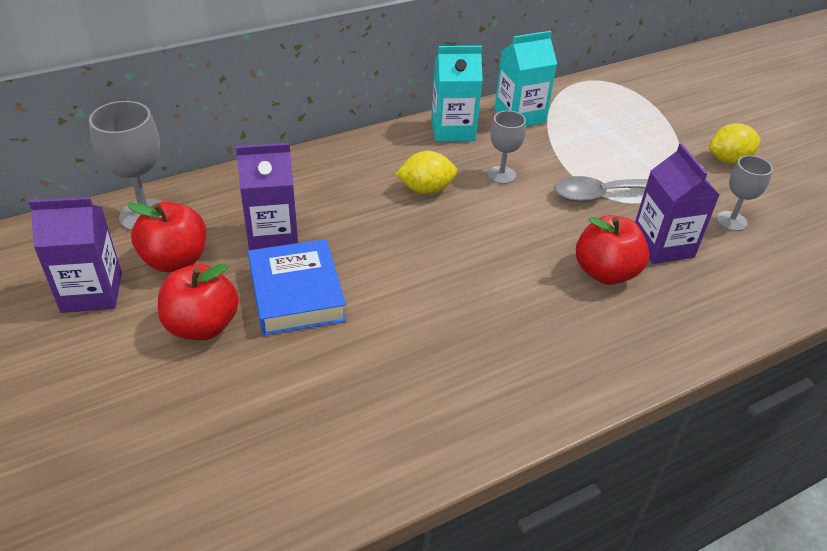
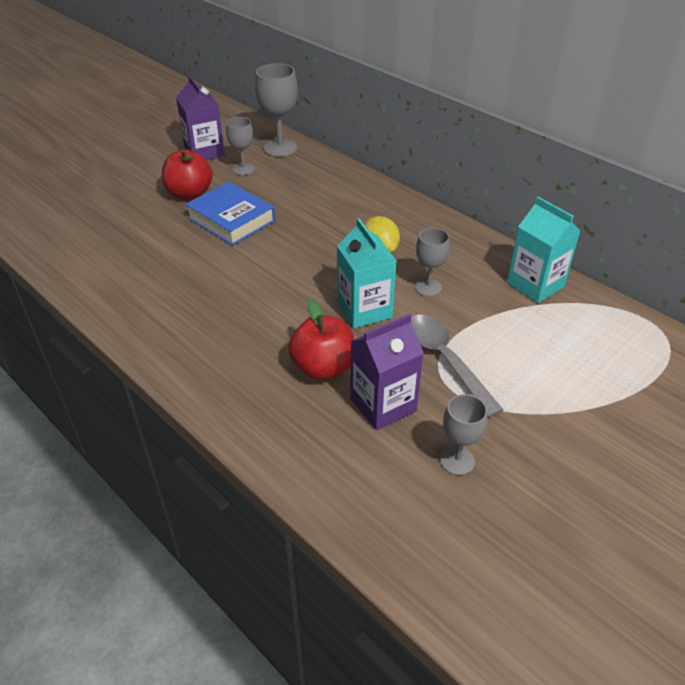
camera: 75 degrees right, 0 degrees up
(175, 260) = (243, 169): red apple -> grey goblet
(273, 235) = (285, 197): purple carton -> none
(297, 293) = (231, 219): blue book -> blue book turned 75 degrees clockwise
(453, 130) = (477, 249): turquoise carton -> turquoise carton (364, 310)
(728, 160) = (582, 456): yellow lemon -> none

